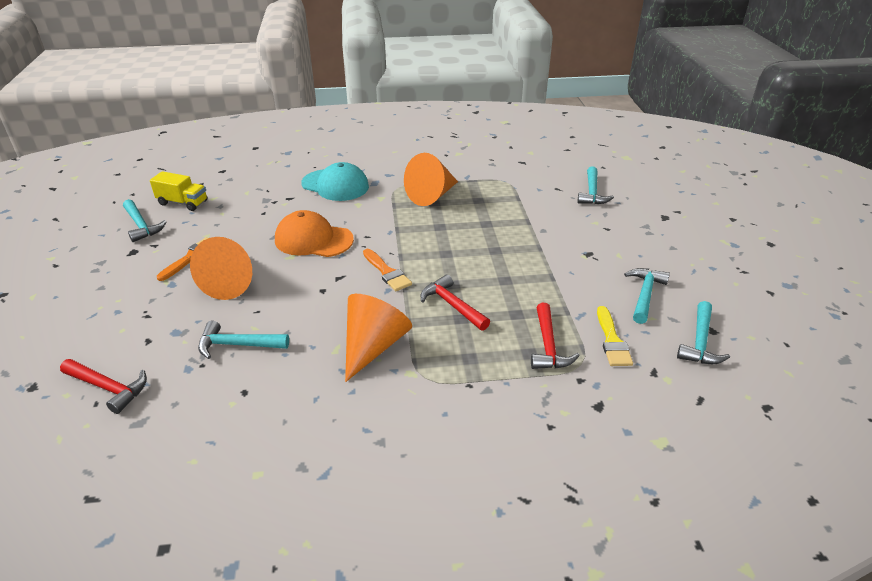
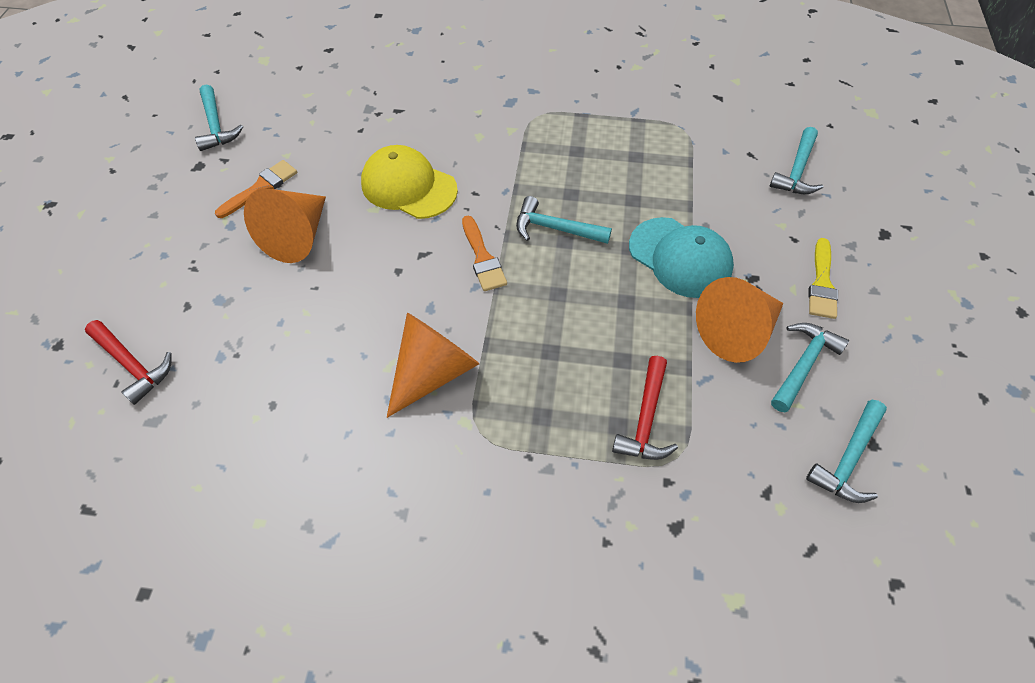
camera: 15 degrees right, 20 degrees up
(183, 203) = (270, 96): yellow truck -> none
(237, 345) = (281, 334): turquoise hammer -> turquoise hammer (555, 228)
(313, 240) = (408, 186): orange cap -> yellow cap
(335, 185) = (460, 98): turquoise cap -> turquoise cap (680, 257)
(432, 195) = (578, 137): orange cone -> orange cone (737, 331)
(452, 305) = (547, 328): red hammer -> none
(612, 341) = (731, 430): yellow brush -> yellow brush (822, 283)

